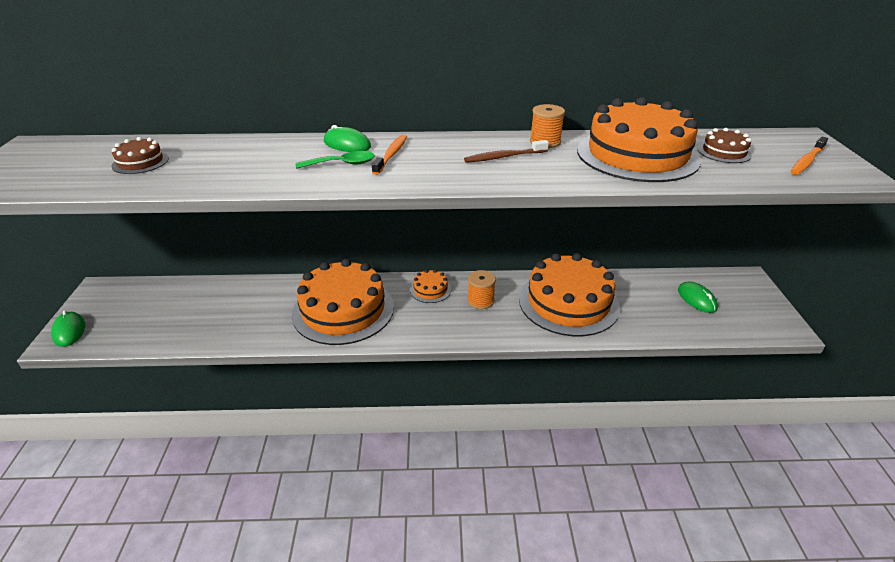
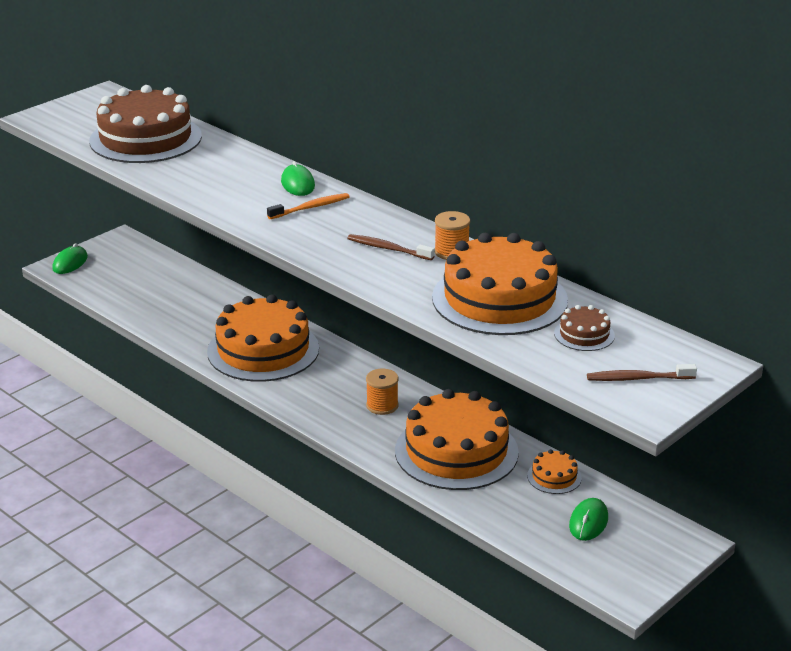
camera: 45 degrees right, 5 degrees down
(140, 162) = (145, 138): brown cake -> brown cake, size x2.34
(342, 164) = (263, 199): green spoon -> none
(430, 290) = (356, 373): orange cake -> orange cake (554, 477)
(807, 161) = (638, 378): orange toothbrush -> brown toothbrush

